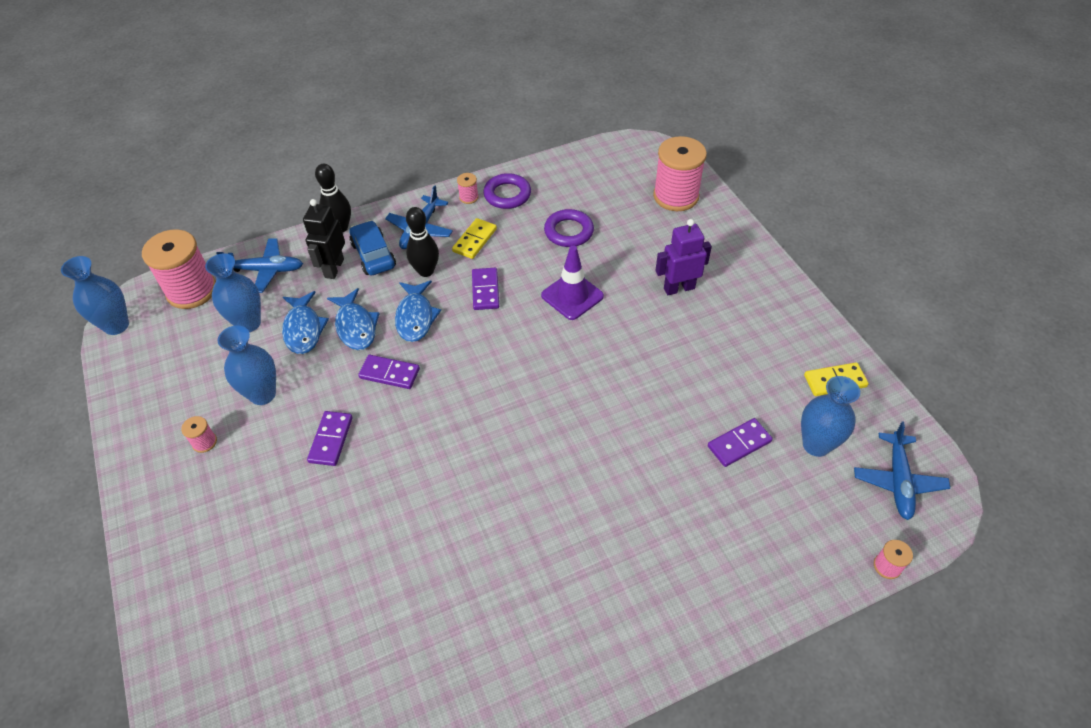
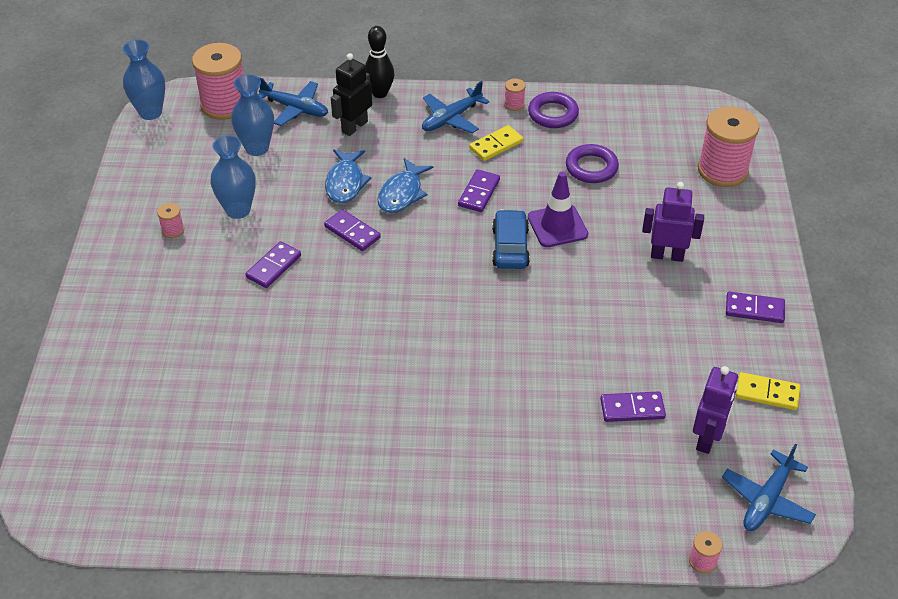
camera: 25 degrees right, 5 degrees down
(303, 329) = (300, 169): blue fish -> none
(373, 255) = (395, 127): blue car -> blue car (510, 247)
(426, 271) = (434, 157): black bowling pin -> none
(777, 309) = (754, 309): none -> purple domino
(816, 445) = (707, 438): blue vase -> purple robot

